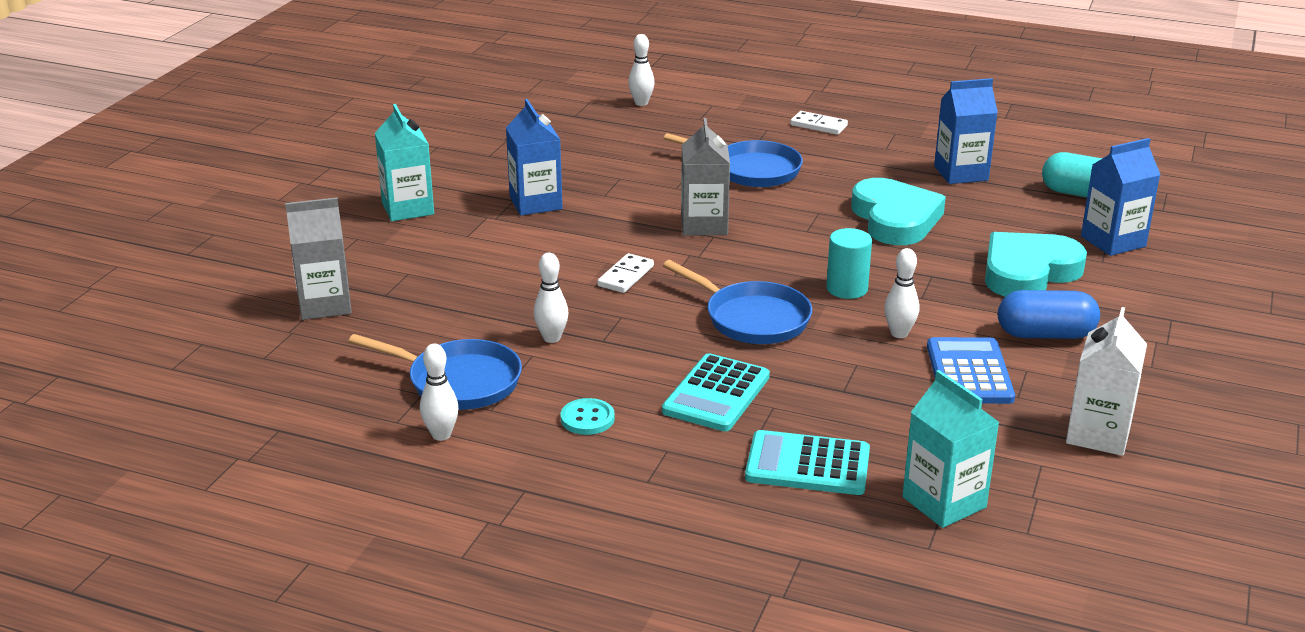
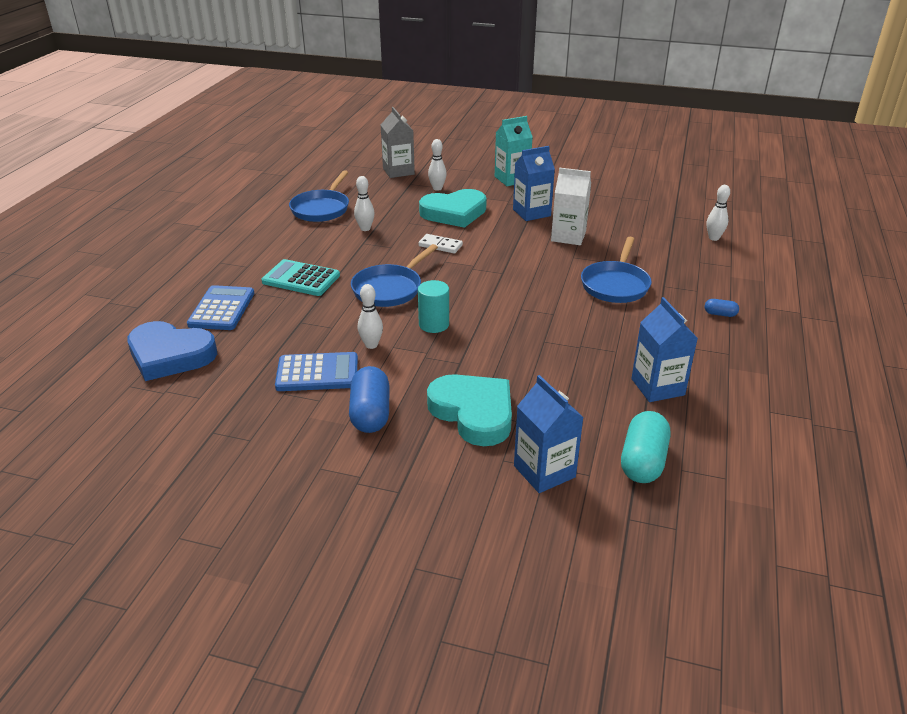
camera: 85 degrees right, 5 degrees up
(441, 435) = (273, 209): white bowling pin -> white bowling pin (437, 188)
(587, 419) = (281, 243): turquoise button -> none
(704, 225) = (518, 269): grey carton -> none
(807, 465) = (222, 309): turquoise calculator -> blue calculator
(818, 125) = (720, 314): white domino -> blue capsule
(895, 219) = (552, 348): turquoise heart -> turquoise heart (454, 213)
(944, 502) = (170, 355): turquoise carton -> blue heart
(1098, 434) = (228, 427): white carton -> white carton (568, 236)

